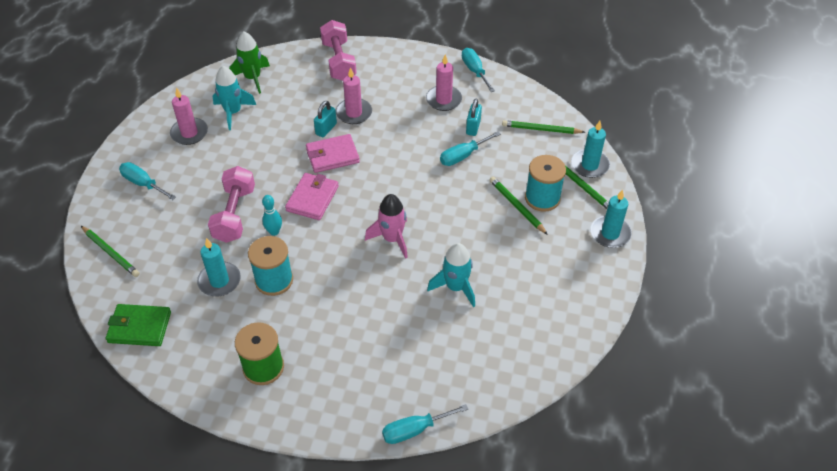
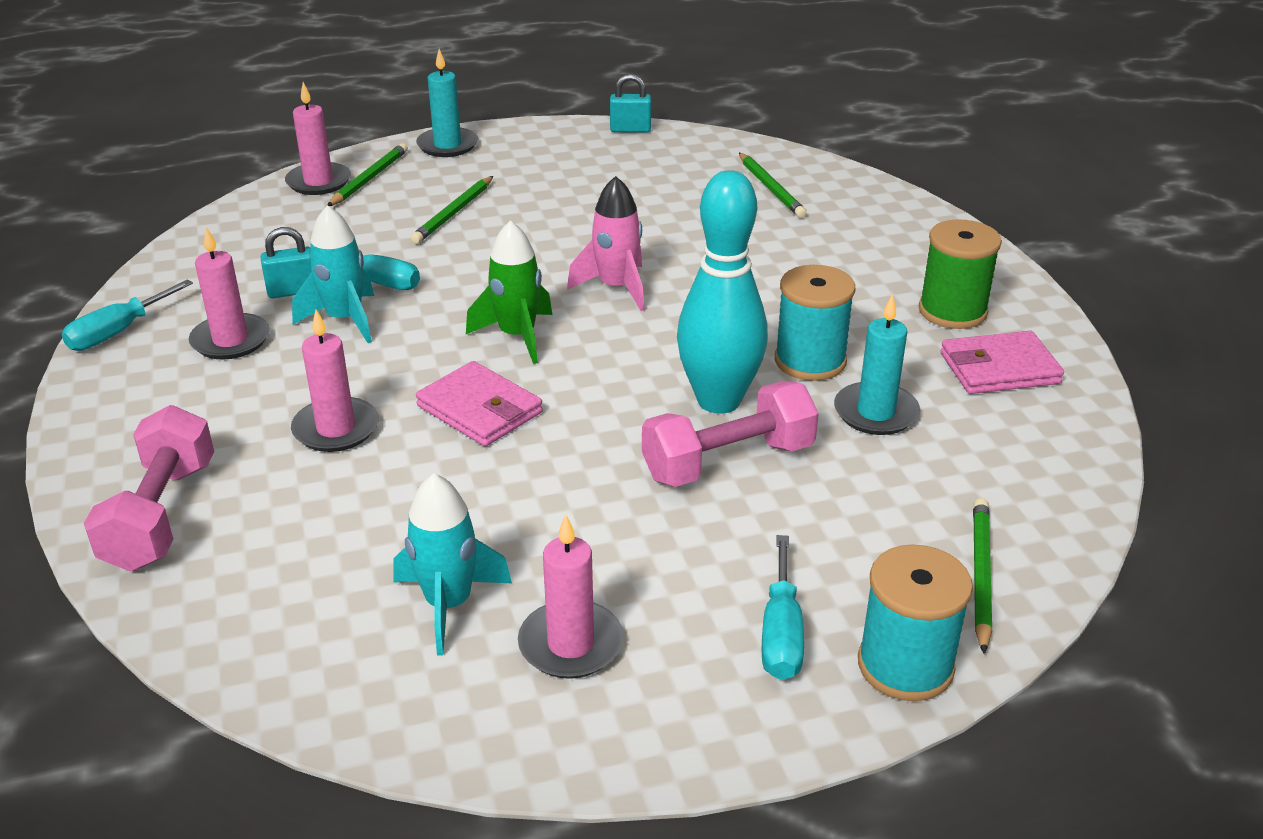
camera: 120 degrees left, 15 degrees down
(139, 327) = (1054, 452): green wallet -> none
(253, 78) = (299, 632): green rocket -> green rocket (517, 336)
(274, 232) = (719, 401): turquoise bowling pin -> turquoise bowling pin, size x2.26
(312, 198) = (606, 391): pink wallet -> pink wallet (999, 368)
(326, 129) = (409, 445): turquoise padlock -> turquoise padlock (630, 129)
(339, 61) = (161, 515): pink dumbbell -> pink dumbbell turned 45 degrees counterclockwise
(414, 430) = (882, 188): turquoise screwdriver -> none
(455, 287) = (650, 218): turquoise rocket -> turquoise rocket (344, 320)
(541, 129) = (258, 233): green pencil -> green pencil (771, 188)
(542, 198) = (419, 199): turquoise spool -> turquoise spool (905, 665)
(589, 165) = (318, 182): turquoise candle -> pink candle

